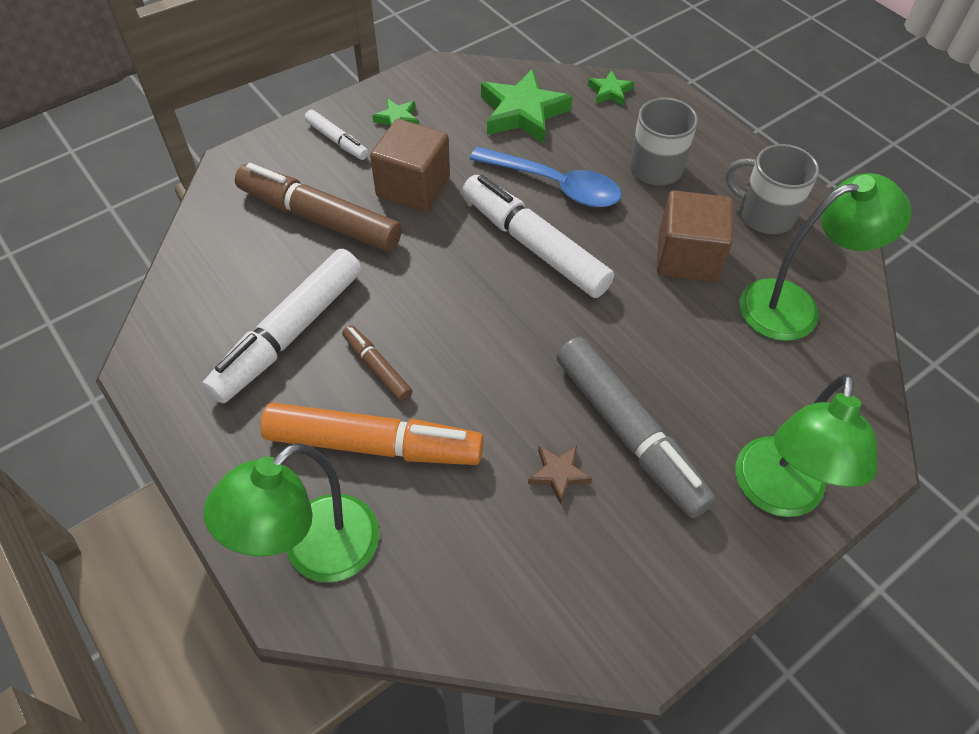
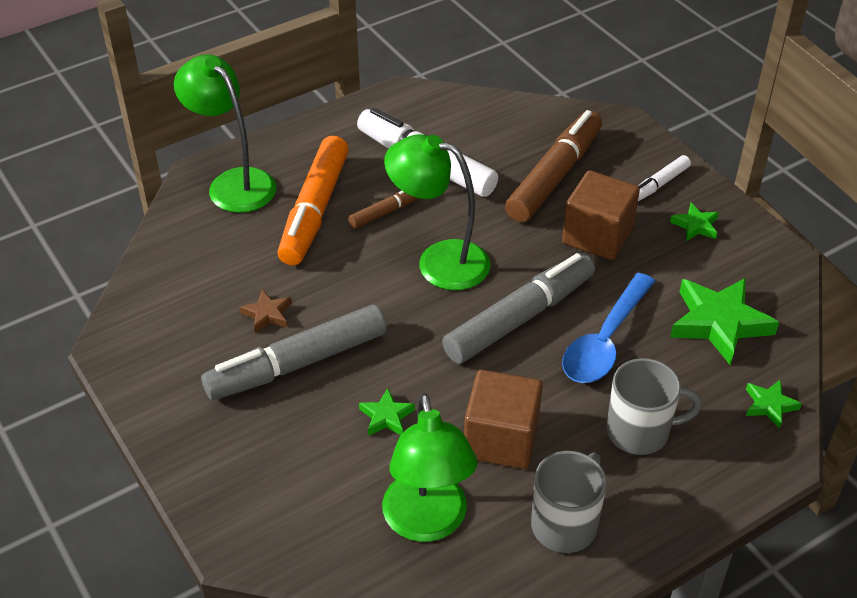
camera: 95 degrees right, 10 degrees down
(534, 246) = (519, 318): white marker -> grey marker
(682, 345) = (386, 417): none -> green star
(777, 494) = (216, 459): green lamp -> green lamp (439, 261)

